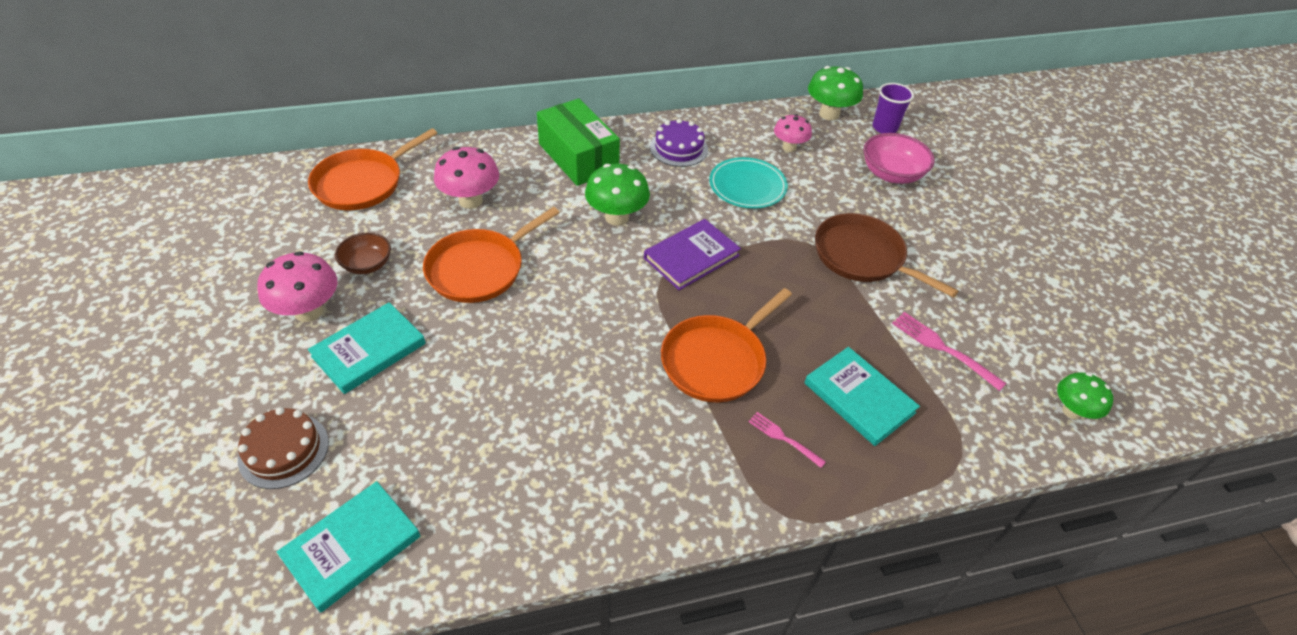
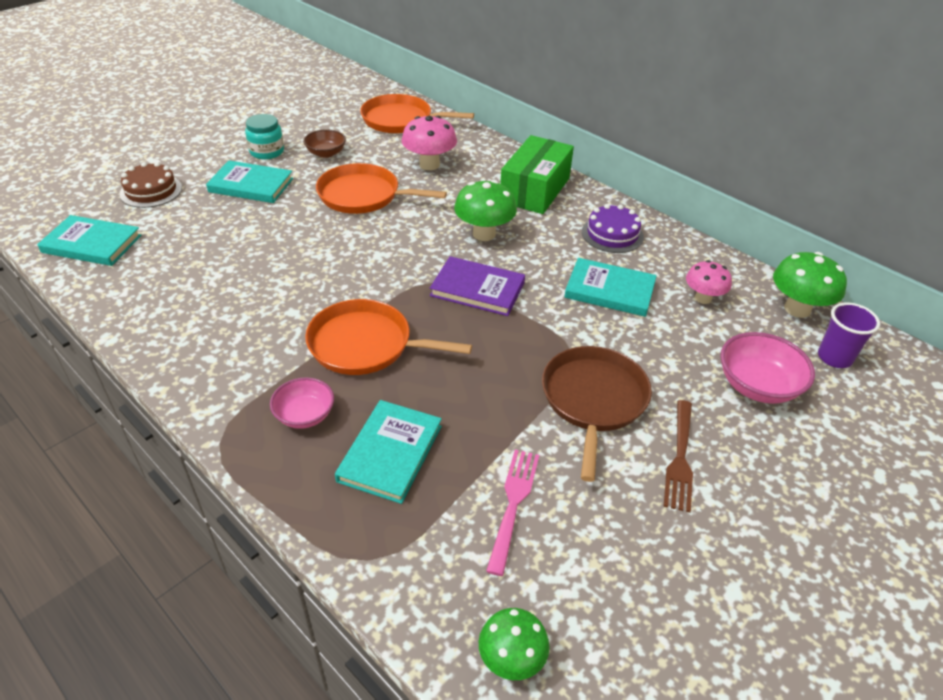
camera: 60 degrees right, 5 degrees down
(309, 311) = (267, 152): pink mushroom -> turquoise jar
(747, 186) = (609, 290): turquoise plate -> turquoise book
(784, 438) = (305, 415): pink fork -> pink bowl
(937, 244) = (680, 457): none -> brown fork

